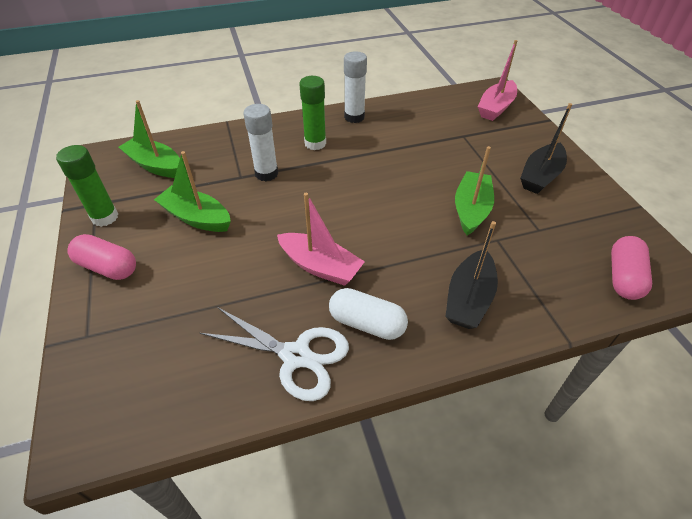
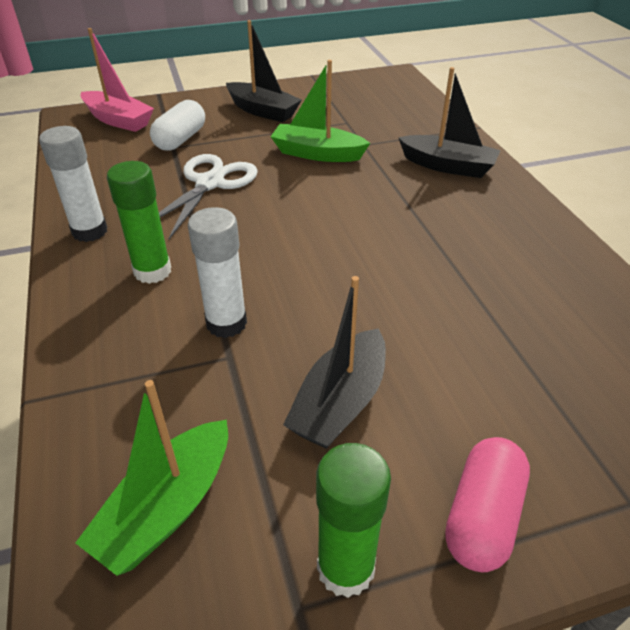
camera: 90 degrees left, 5 degrees down
(196, 217) = (340, 402): green boat -> black boat
(296, 356) = (563, 274): white scissors -> white scissors (210, 183)
(320, 266) = (426, 260): pink boat -> none
(367, 323) = (500, 226): white capsule -> white capsule (180, 139)
(623, 277) = (402, 96): pink capsule -> none

